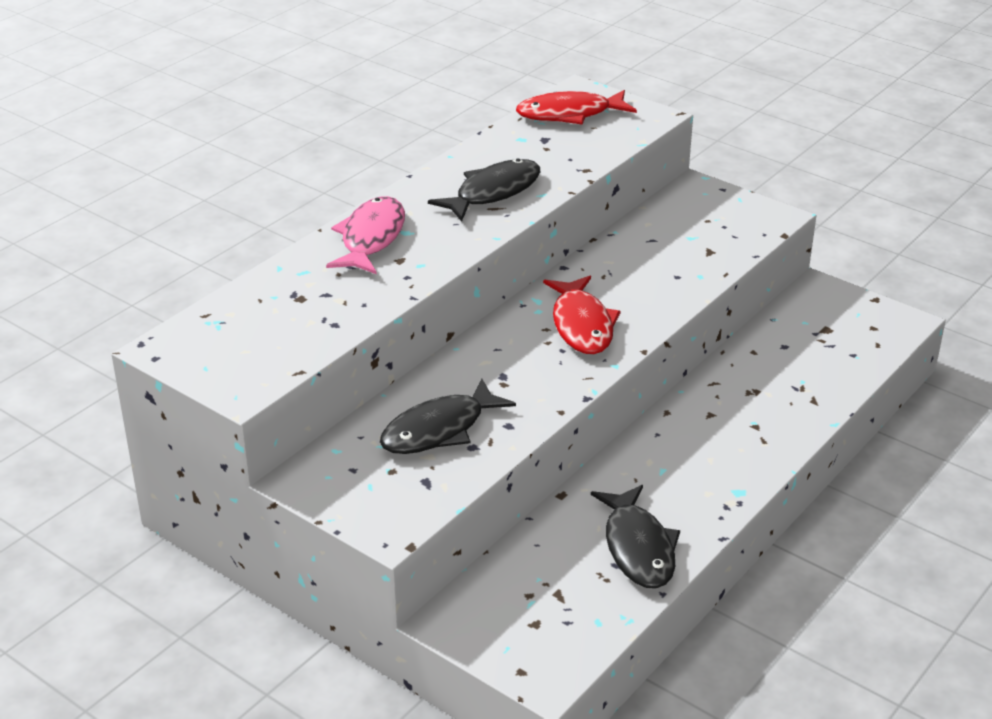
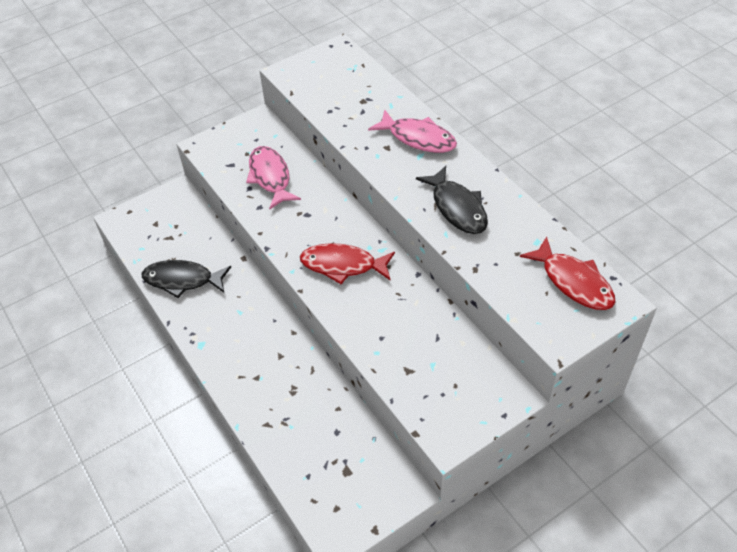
camera: 110 degrees right, 15 degrees up
(439, 430) = (270, 177): black fish -> pink fish
(569, 114) = (573, 282): red fish -> red fish turned 135 degrees clockwise

